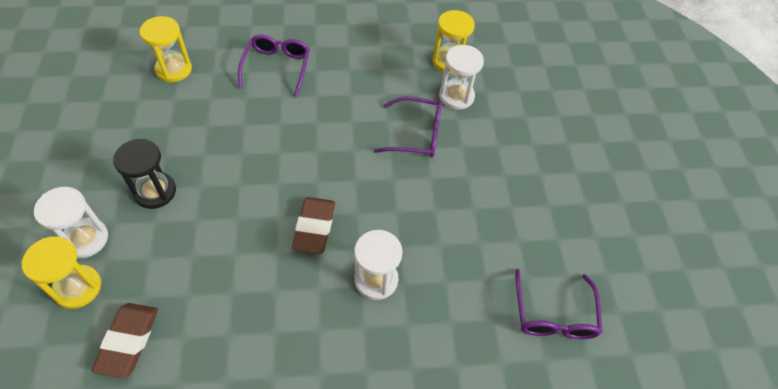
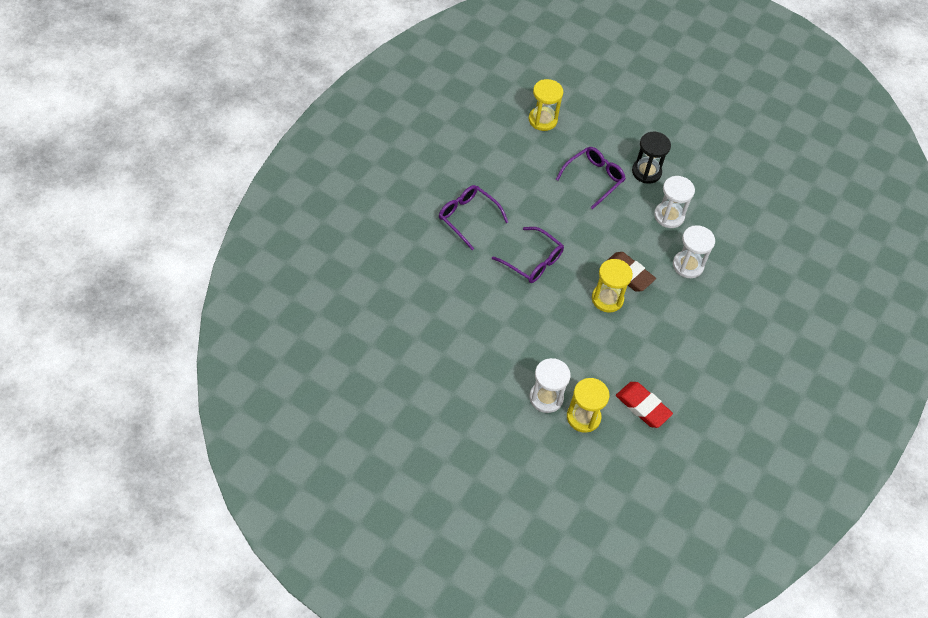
camera: 55 degrees left, 0 degrees up
(128, 341) = (643, 407): brown eraser -> red eraser
(155, 191) = (533, 343): black hourglass -> black hourglass (646, 172)
(174, 69) = (418, 279): yellow hourglass -> yellow hourglass (607, 299)
(456, 96) = (578, 137): white hourglass -> white hourglass (669, 216)
(554, 315) = (768, 200): purple glasses -> purple glasses (533, 261)

